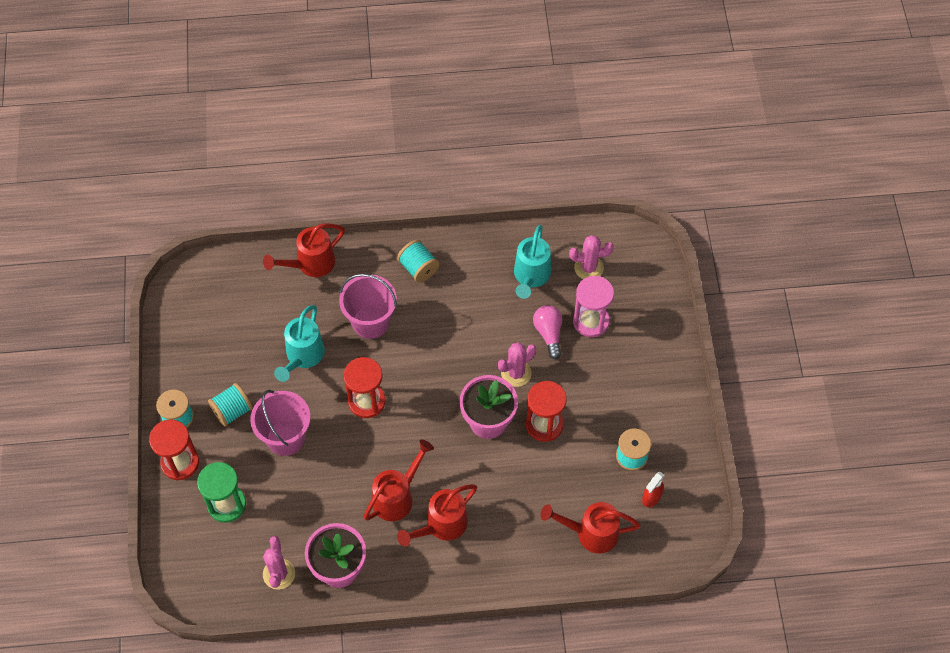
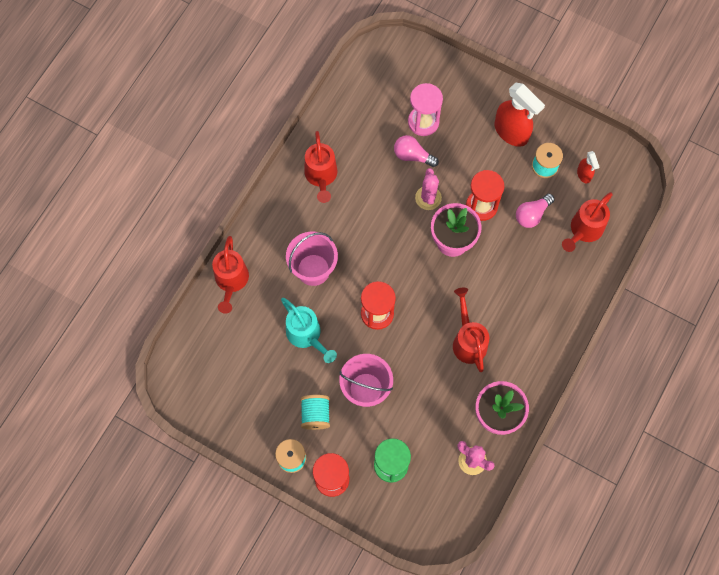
camera: 55 degrees left, 10 degrees up
(418, 268) = (293, 208): turquoise spool -> none
(441, 525) = (511, 324): red watering can -> red watering can (321, 176)
(531, 276) = (358, 137): turquoise watering can -> none
(570, 475) = (532, 214): none -> pink light bulb
(588, 268) = (380, 94): pink cactus -> none
(643, 404) = (511, 132): none -> red spray bottle

